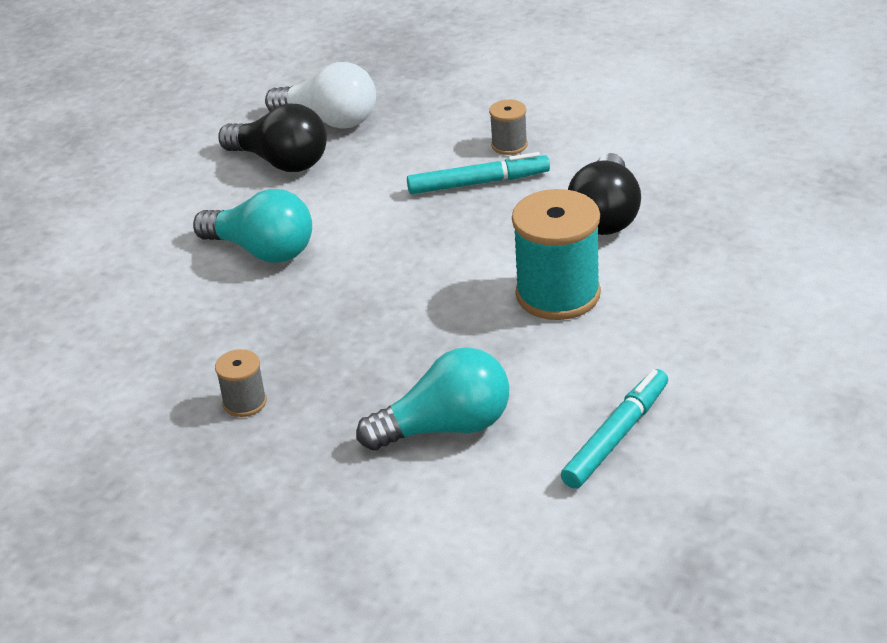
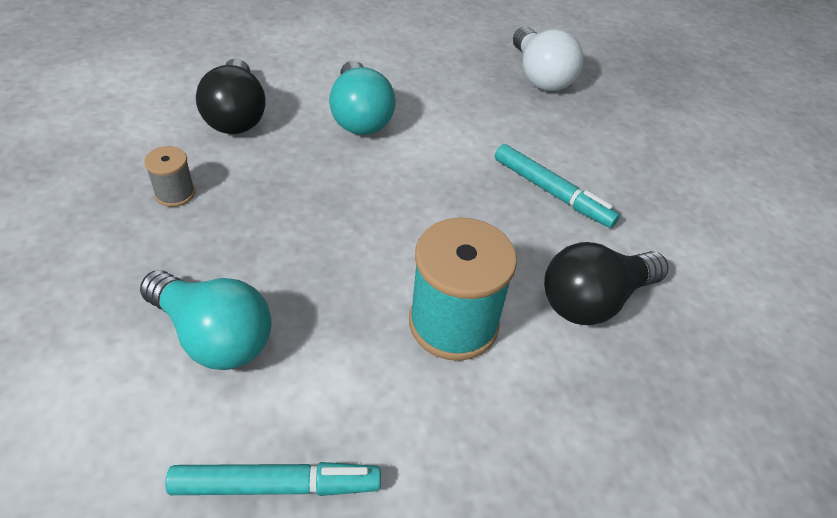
camera: 45 degrees right, 10 degrees up
(281, 162) = (468, 76): black light bulb -> black light bulb (236, 115)
(509, 145) = (619, 186): grey spool -> none

